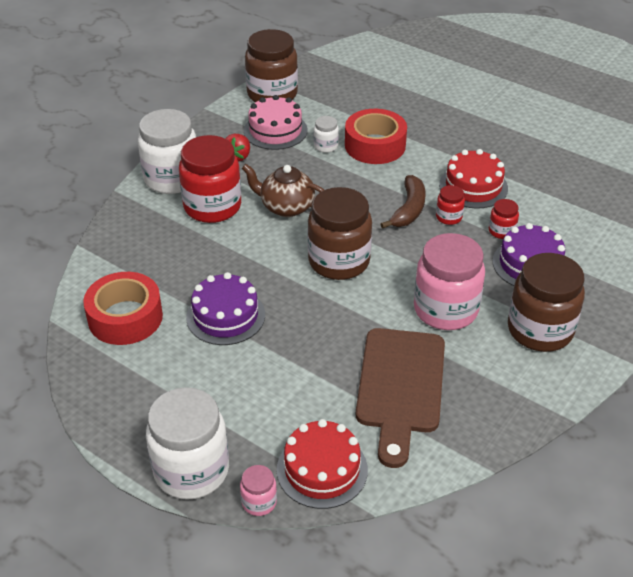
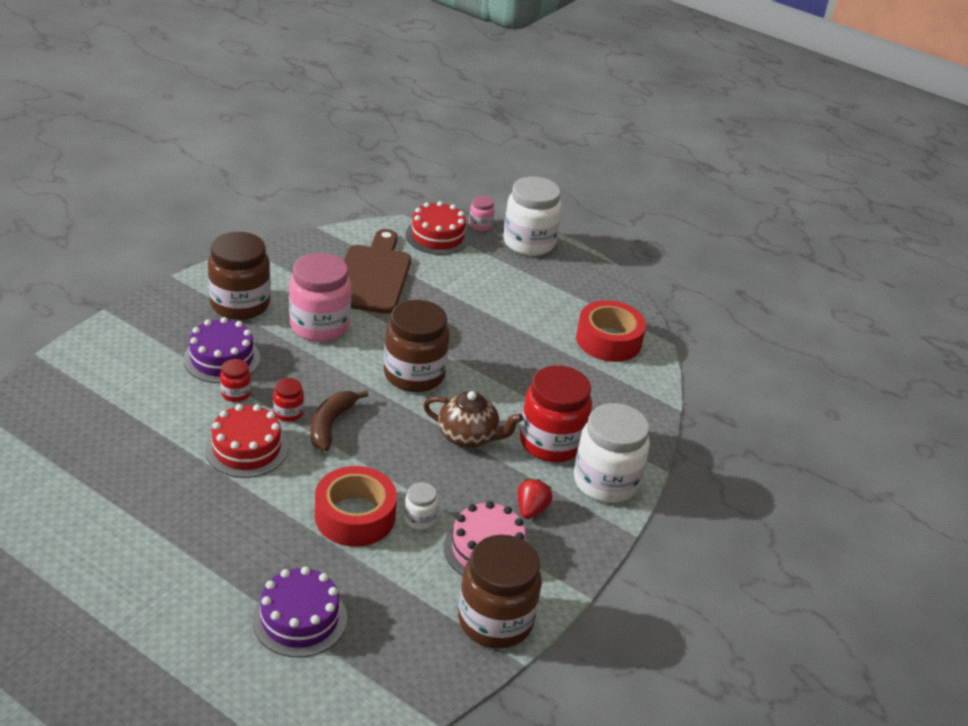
camera: 175 degrees right, 5 degrees down
(225, 316) = (519, 335): purple cake -> purple cake (300, 619)

